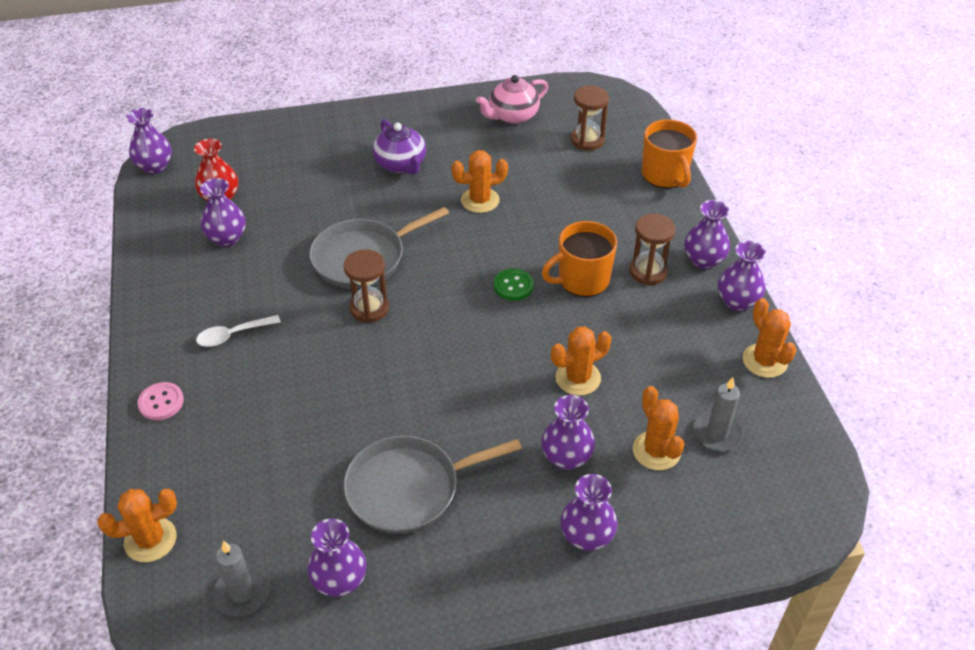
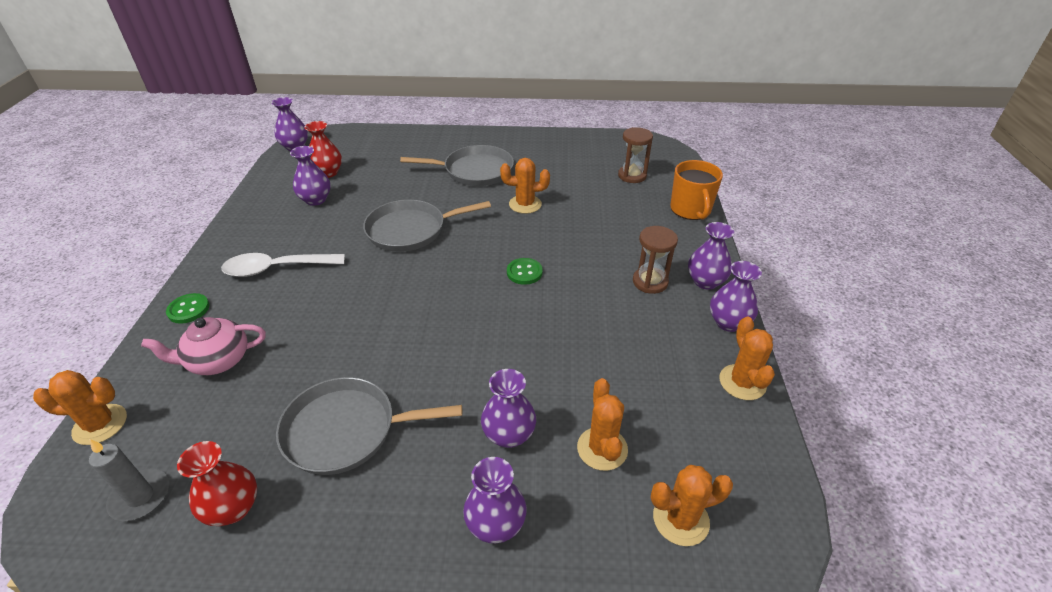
camera: 15 degrees right, 5 degrees down
(161, 402) = (188, 309): pink button -> green button
(233, 335) = (276, 269): white spoon -> white spoon, size x1.62
(339, 581) = (233, 508): purple vase -> red vase
(369, 308) = (395, 268): brown hourglass -> none
(401, 164) = (474, 171): purple teapot -> grey pan
(512, 116) = (577, 151): pink teapot -> pink teapot (217, 361)
(578, 378) = (550, 361): orange cactus -> orange cactus (680, 519)
(582, 280) = (587, 278): orange mug -> none
(717, 433) = (671, 445): grey candle -> none

